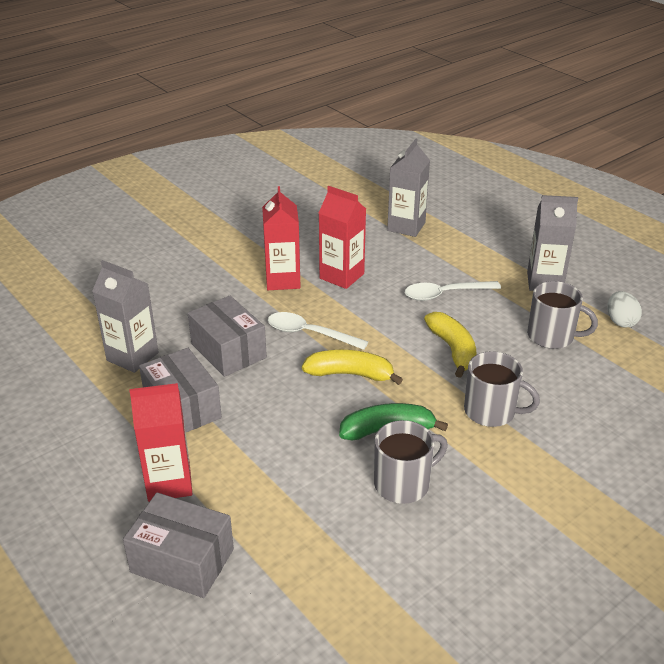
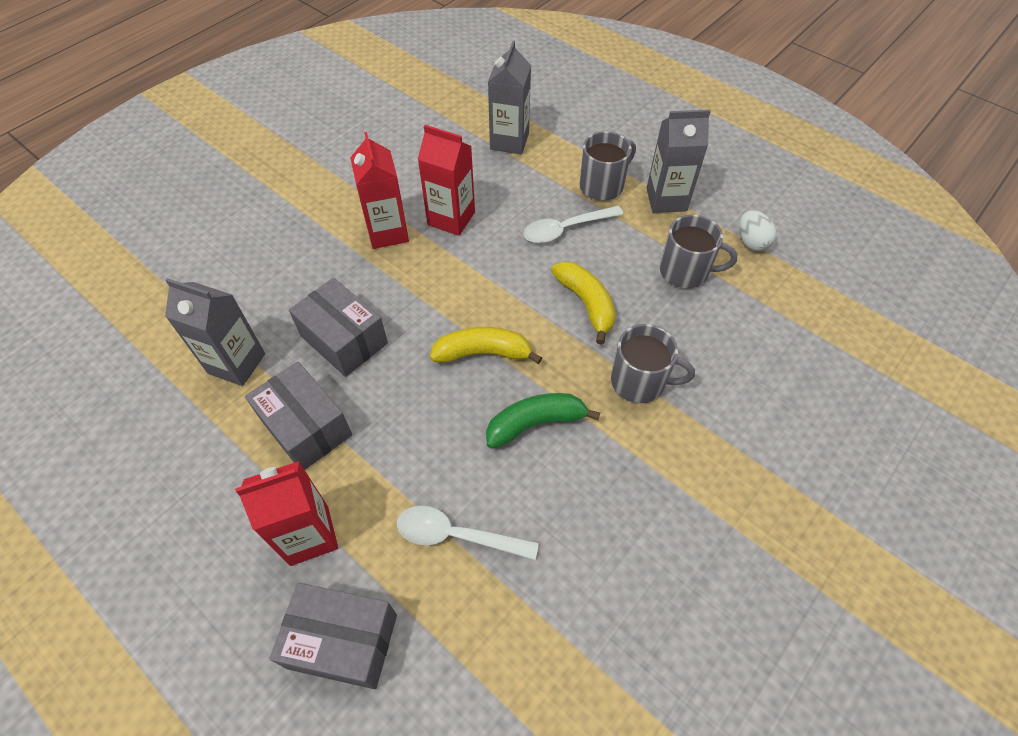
camera: 10 degrees left, 20 degrees up
(309, 333) = (429, 303): white spoon -> white spoon (456, 535)
(403, 483) = (564, 493): grey mug -> grey mug (602, 186)

